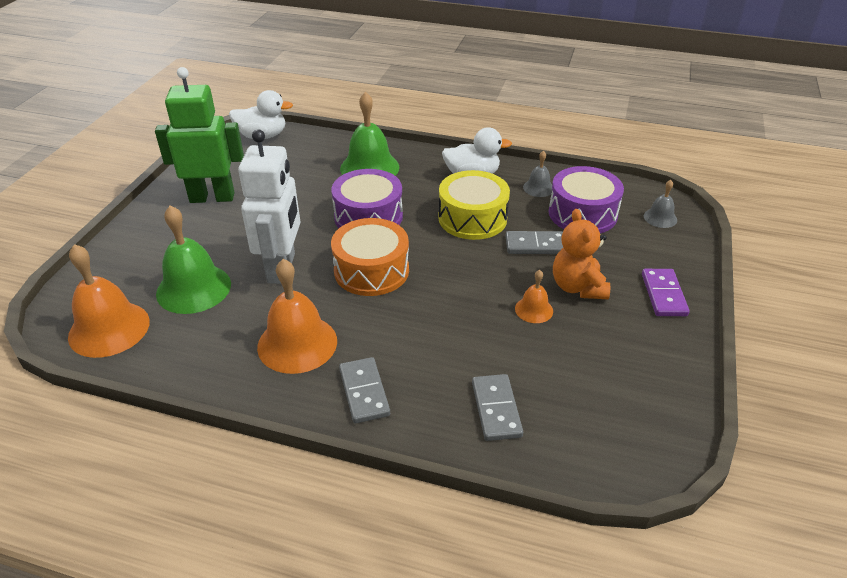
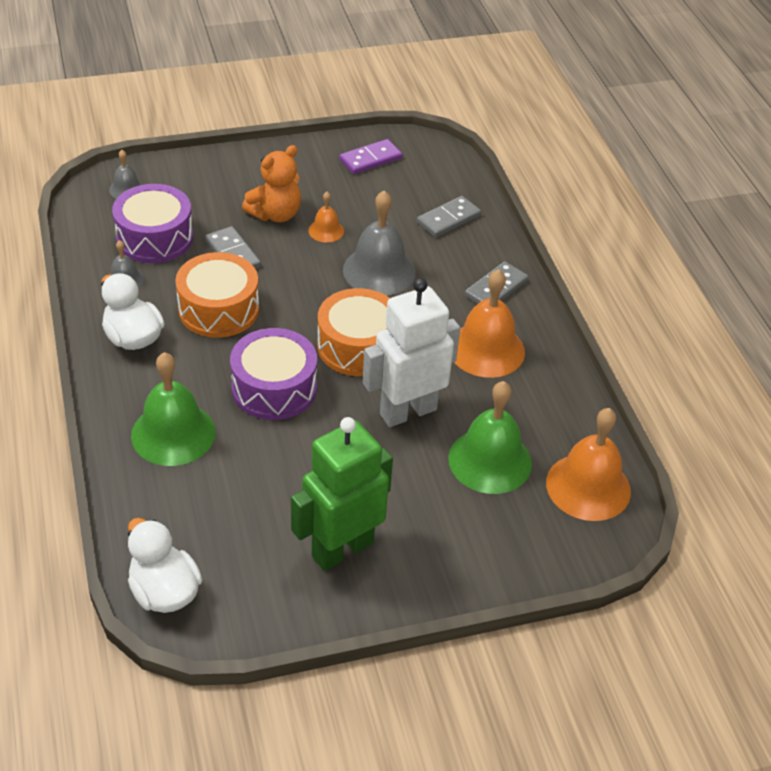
camera: 125 degrees left, 5 degrees up
(212, 197) = (342, 549): green robot -> green robot turned 90 degrees clockwise
(452, 320) = (379, 270): none -> grey bell
(472, 218) = (218, 309): yellow drum -> orange drum
(664, 295) = (248, 168): purple domino -> purple domino (370, 159)

